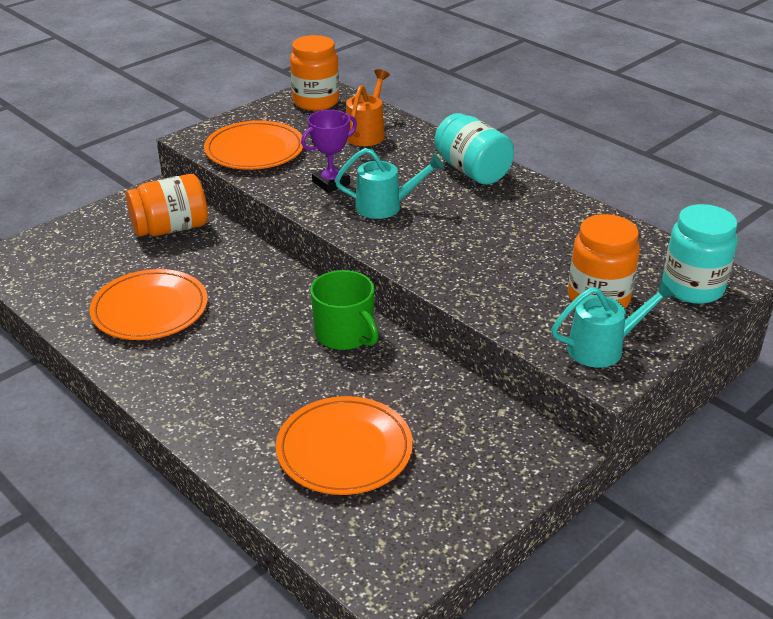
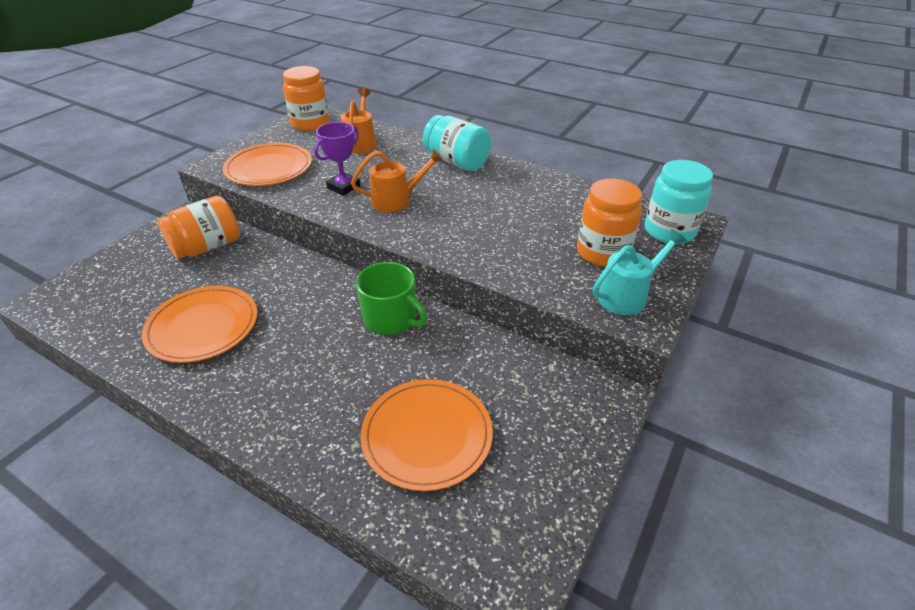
camera: 15 degrees left, 5 degrees up
(386, 206) = (397, 200): turquoise watering can -> orange watering can

